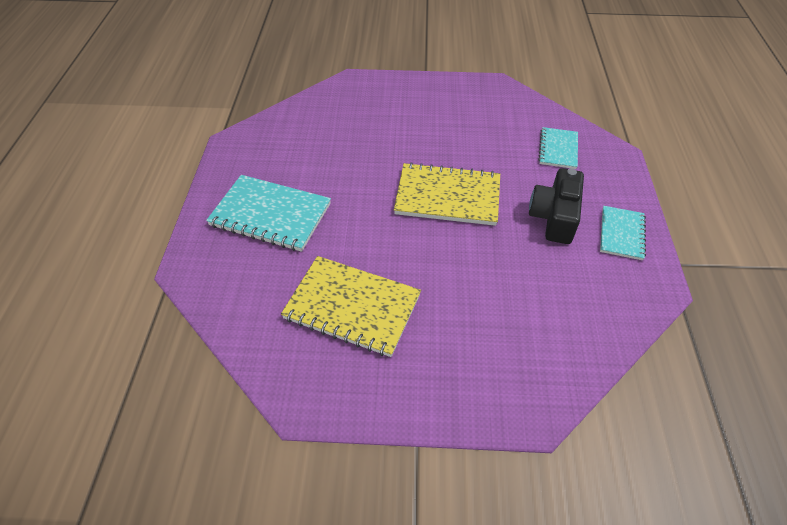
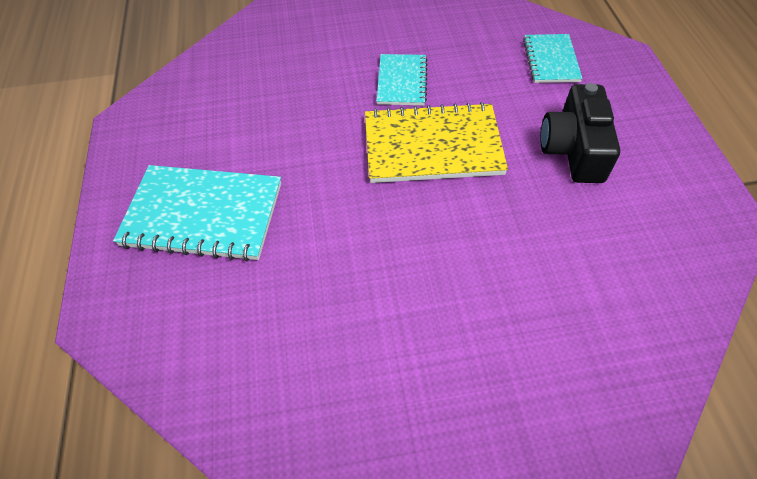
camera: 10 degrees left, 5 degrees up
(352, 307) = (348, 327): yellow notebook -> none
(621, 234) = (661, 157): turquoise notebook -> turquoise notebook (401, 81)

